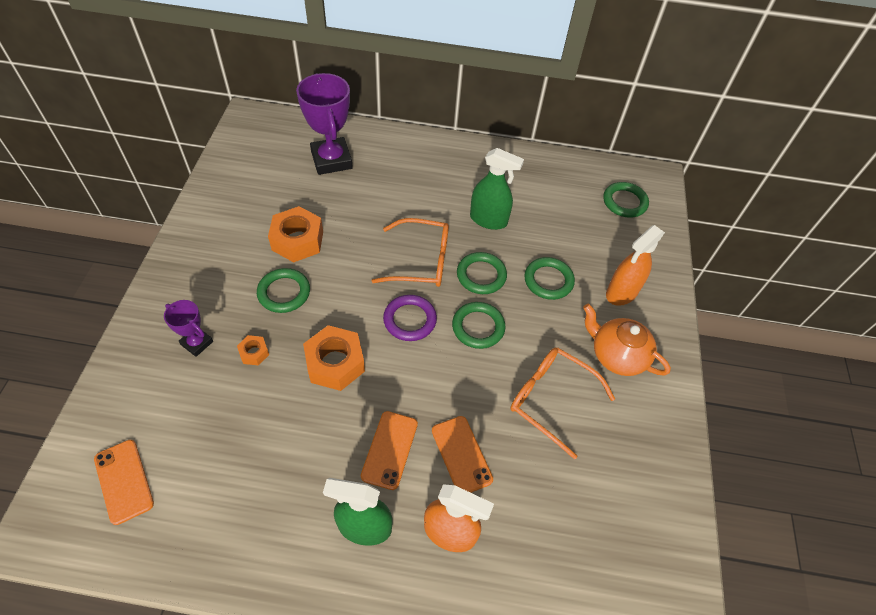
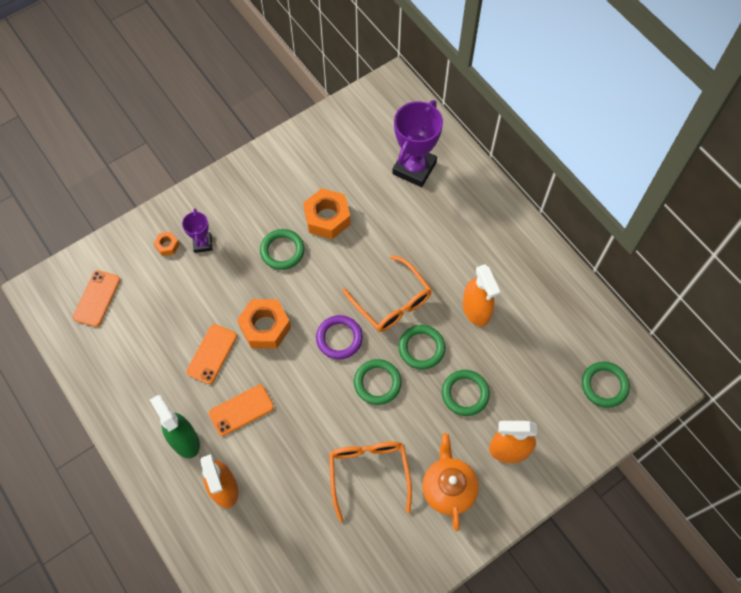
camera: 50 degrees right, 10 degrees up
(254, 353) = (227, 278): orange nut -> orange nut (167, 245)
(461, 454) = (277, 452): orange phone -> orange phone (212, 354)
(488, 220) = (476, 310): green spray bottle -> orange spray bottle

